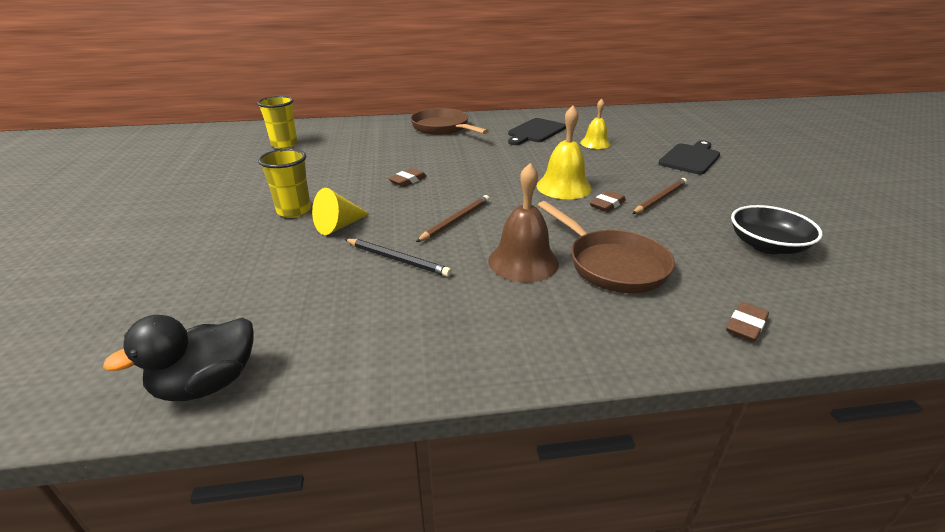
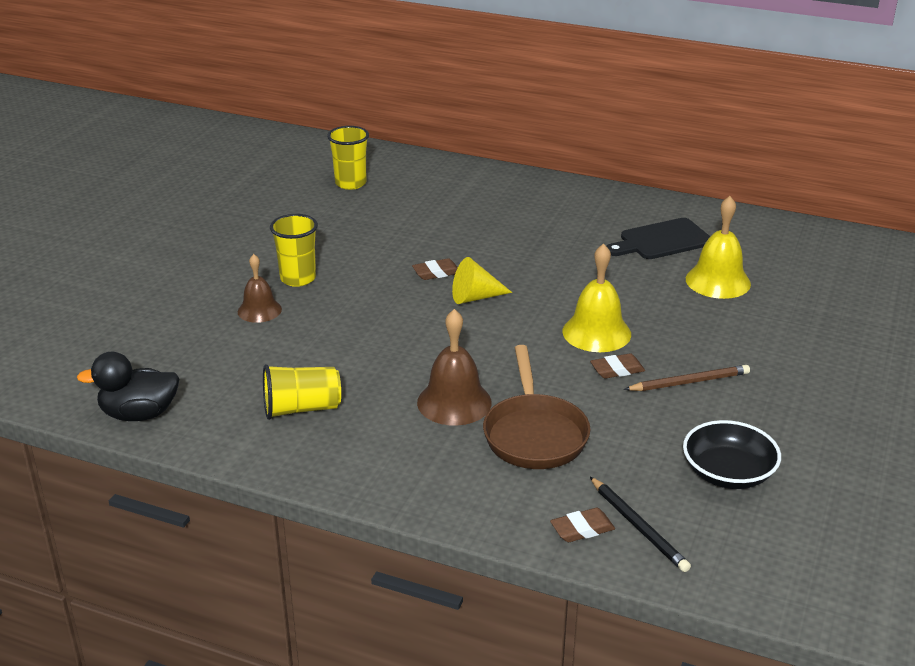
camera: 30 degrees right, 0 degrees up
(277, 243) = (259, 310): none -> brown bell
(339, 226) = (324, 309): yellow cone -> yellow cone (475, 297)
(394, 312) = (301, 409): none -> yellow cup
(397, 259) = (346, 361): black pencil -> black pencil (638, 526)
(443, 128) = (550, 203): brown pan -> none
(455, 220) = (436, 337): brown pencil -> none
(595, 143) = (718, 281): yellow bell -> yellow bell, size x1.52
(690, 158) = (815, 340): black cutting board -> none

